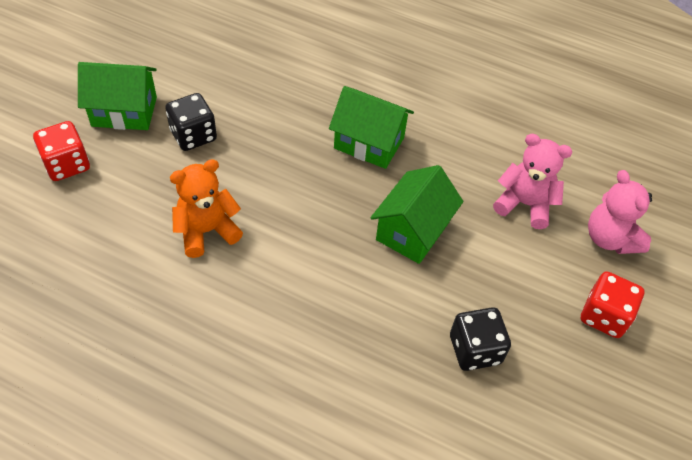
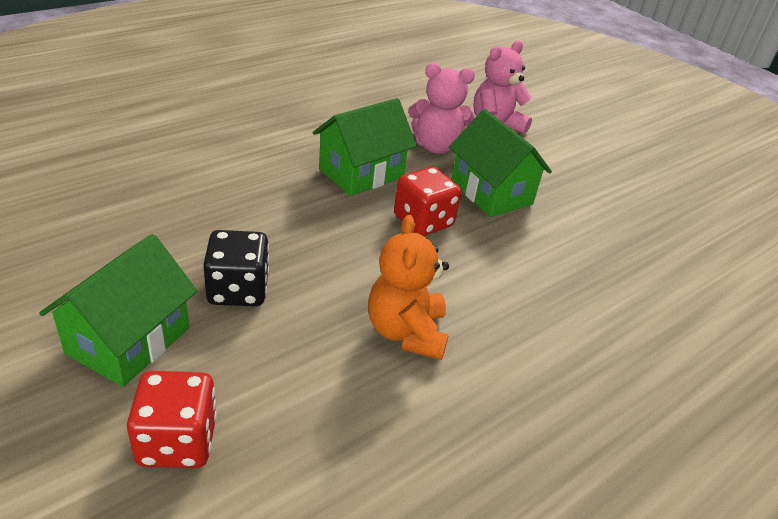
camera: 65 degrees left, 15 degrees down
(475, 350) = (640, 213): black dice -> none
(604, 316) = (625, 142): red dice -> red dice (423, 221)
(610, 238) = (552, 109): pink teddy bear -> pink teddy bear (436, 146)

